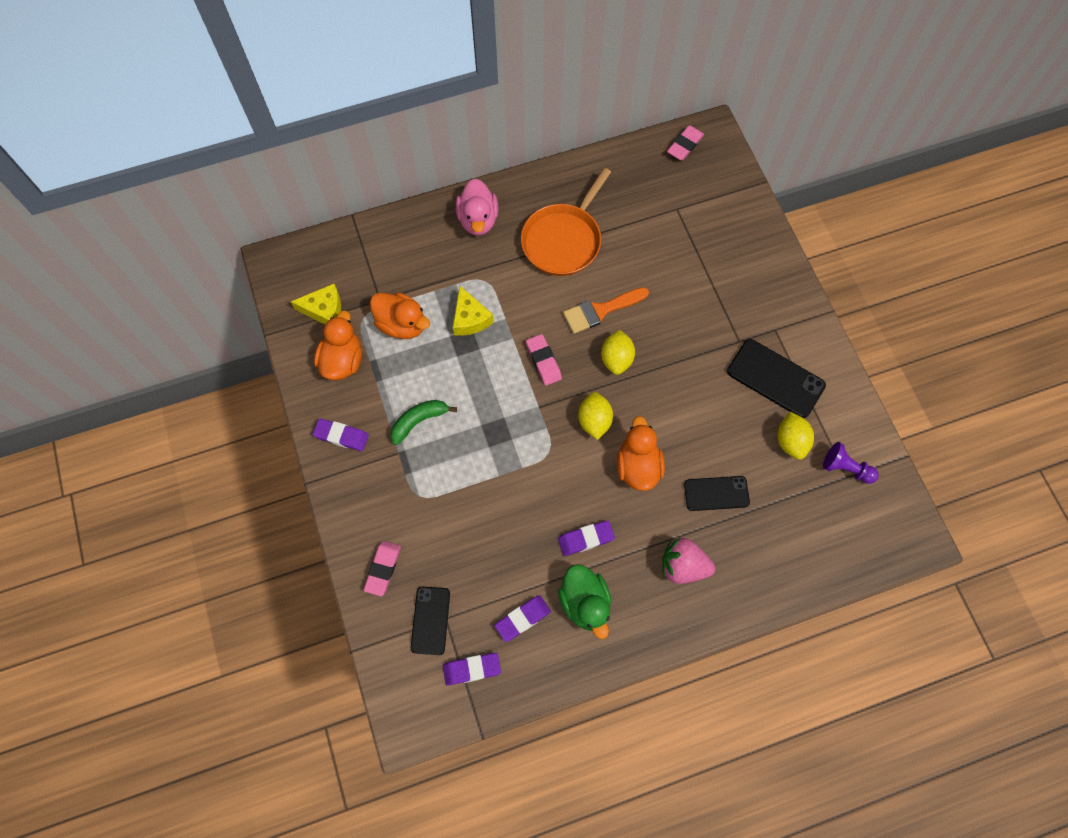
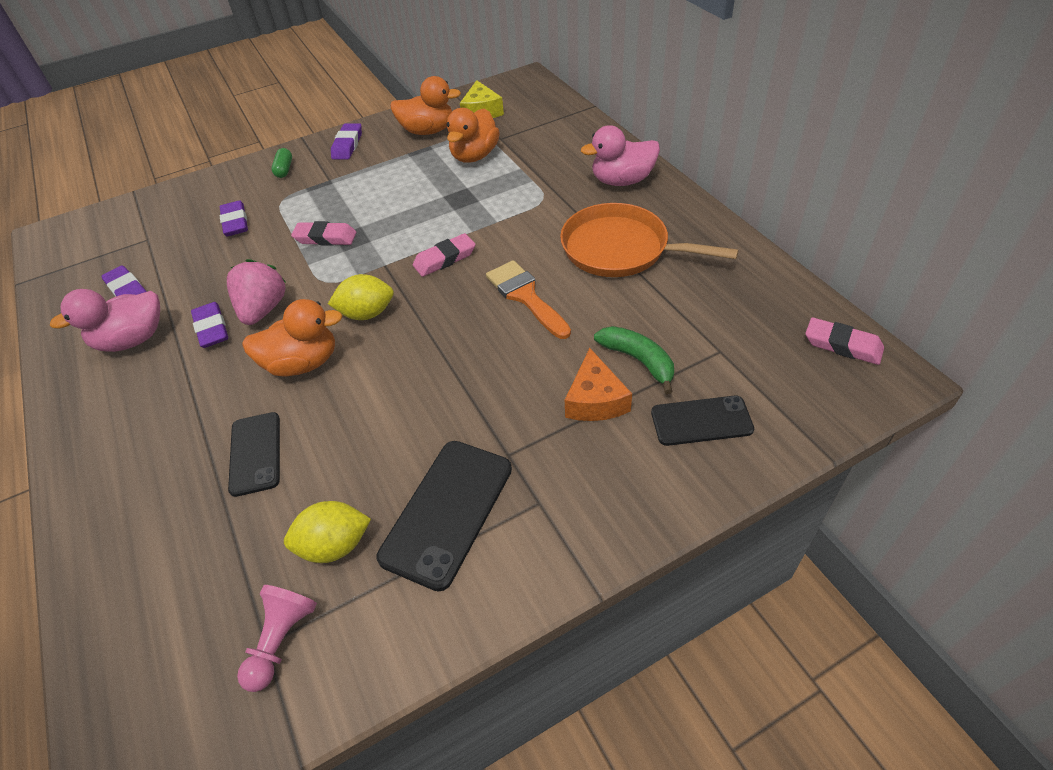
camera: 85 degrees right, 20 degrees down
(366, 496) = (284, 169): none -> green capsule
(383, 569) = (208, 193): pink eraser -> pink eraser (325, 238)
(419, 421) = (364, 185): green banana -> green banana (638, 360)
(430, 620) = (147, 230): black phone -> black phone (701, 421)
(470, 318) = (491, 197): yellow cheese -> none
(472, 669) = (87, 265): purple eraser -> purple eraser (235, 222)
(585, 603) = (133, 340): green duck -> pink duck
(616, 359) = (456, 321): yellow lemon -> none
(683, 566) = (156, 428): pink strawberry -> pink strawberry (263, 309)
(704, 286) = (595, 399): none -> orange cheese
(845, 468) = (281, 640): purple pawn -> pink pawn

